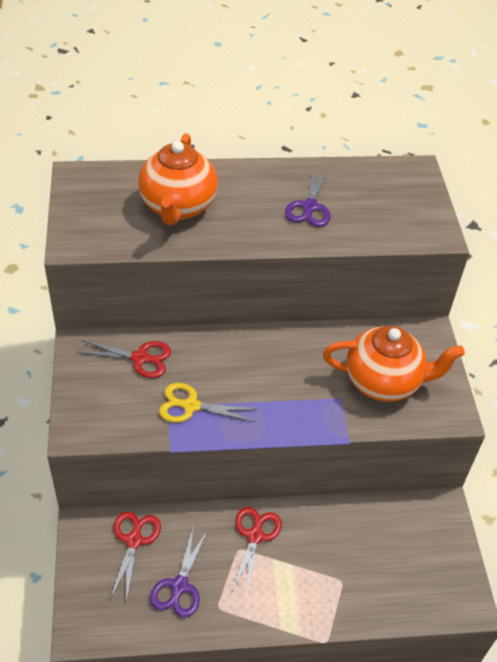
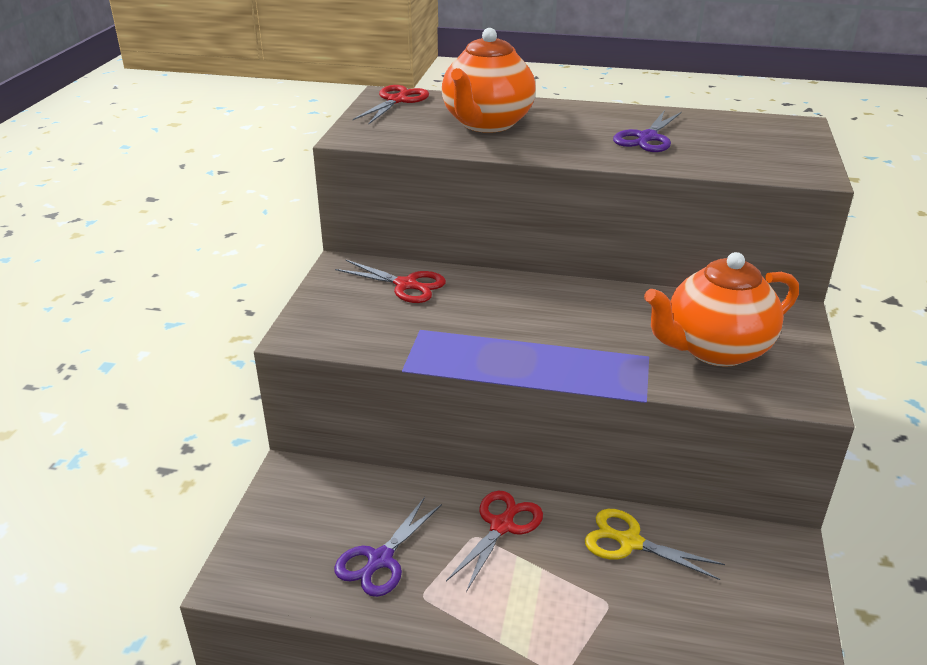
camera: 20 degrees right, 15 degrees down
(134, 540) = (343, 498): red scissors -> red scissors (397, 100)
(190, 406) = (447, 334): yellow scissors -> yellow scissors (629, 542)
(384, 382) = (714, 349): orange teapot -> orange teapot turned 135 degrees clockwise

